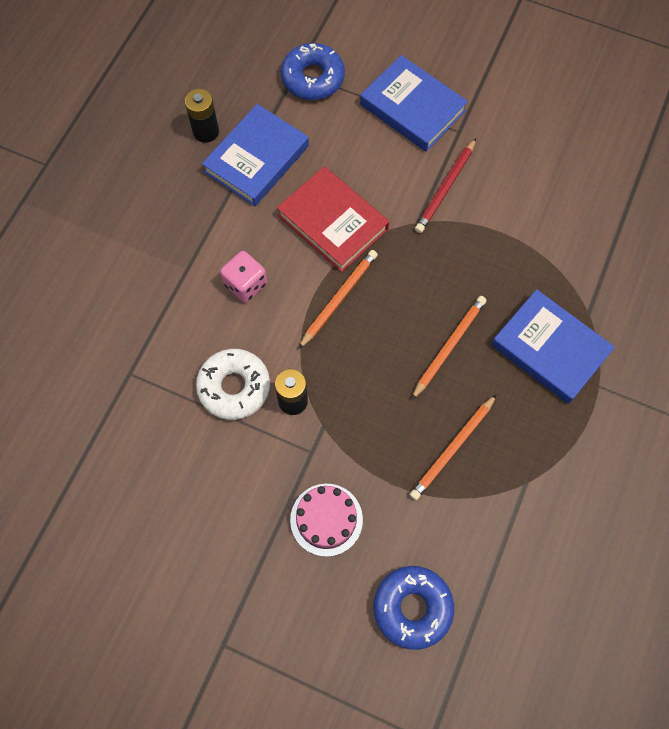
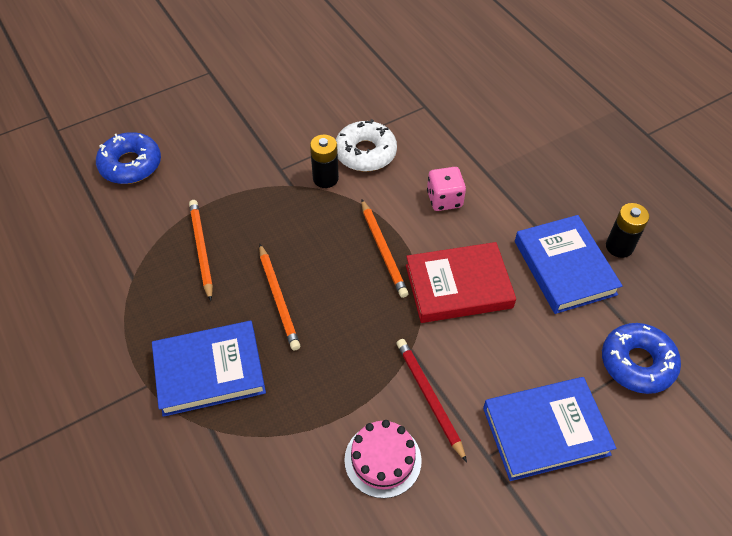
camera: 125 degrees right, 15 degrees down
(326, 519) = (228, 153): pink cake -> pink cake (382, 460)

